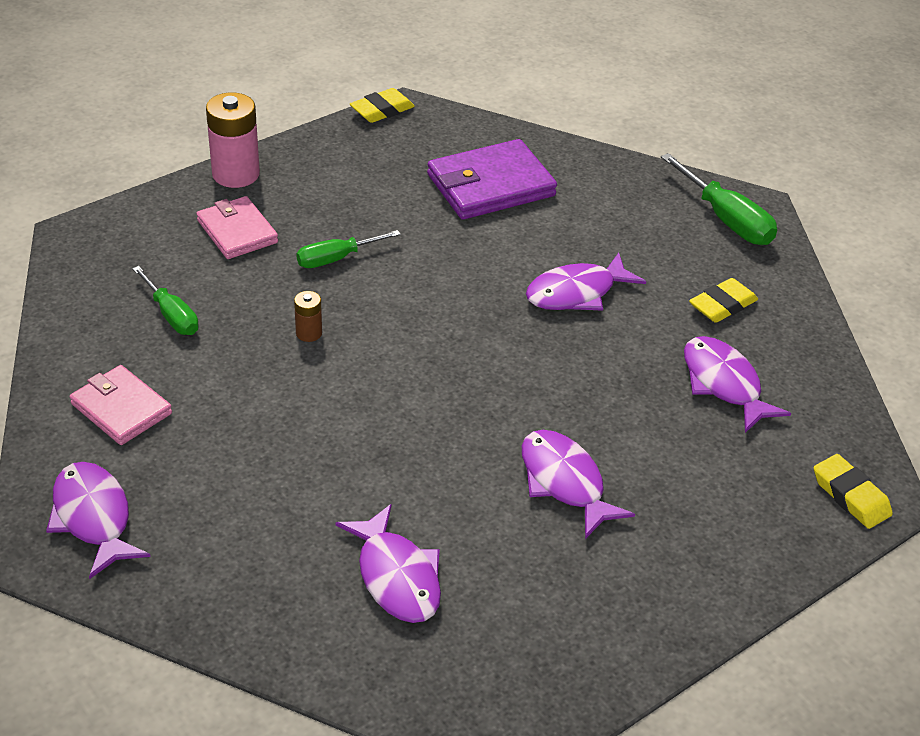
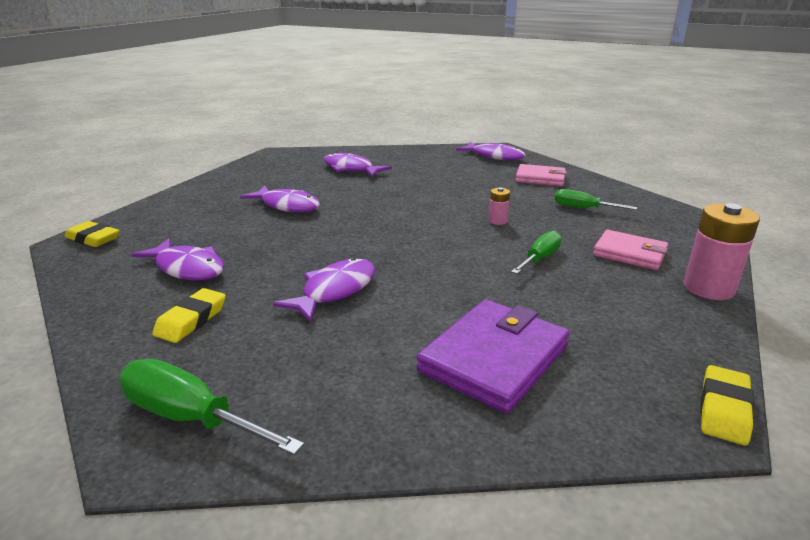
camera: 155 degrees right, 15 degrees down
(309, 333) = (497, 221): brown battery -> pink battery

